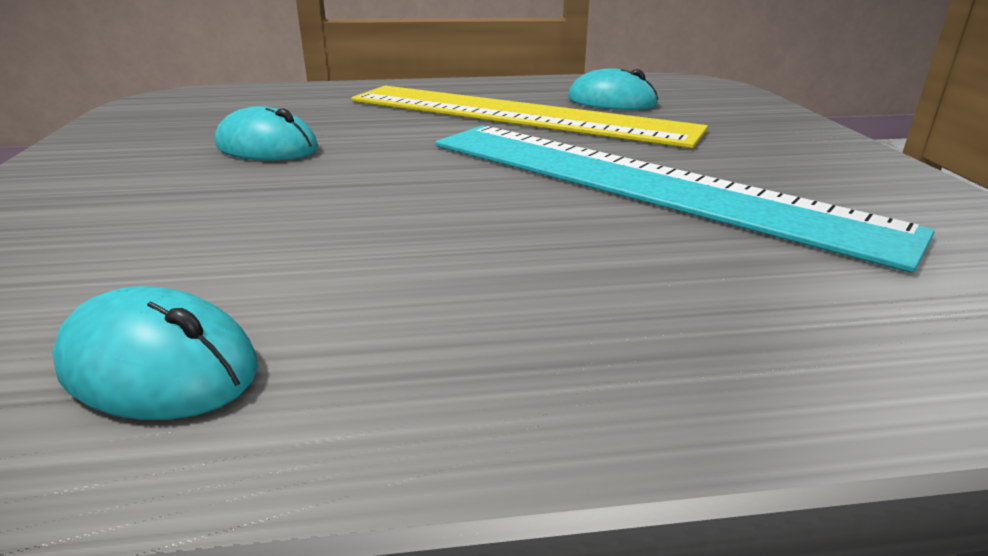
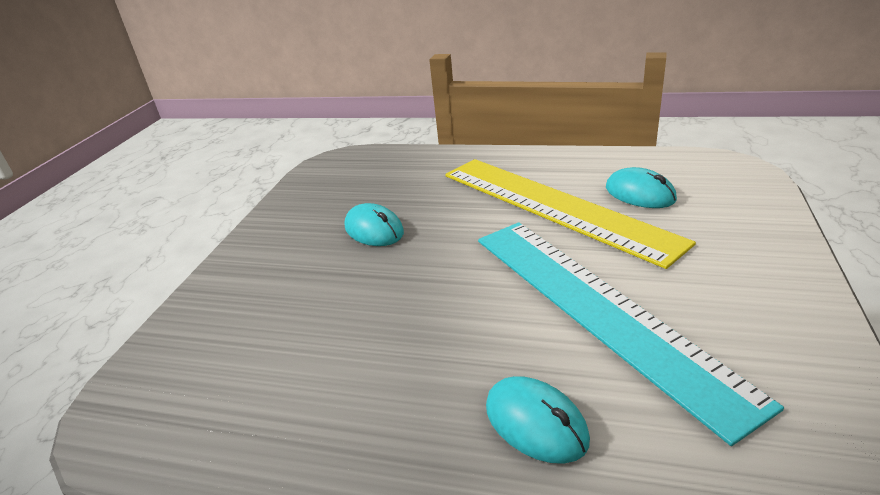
camera: 25 degrees right, 5 degrees up
(158, 366) = (269, 420): turquoise mouse -> turquoise mouse (536, 423)

